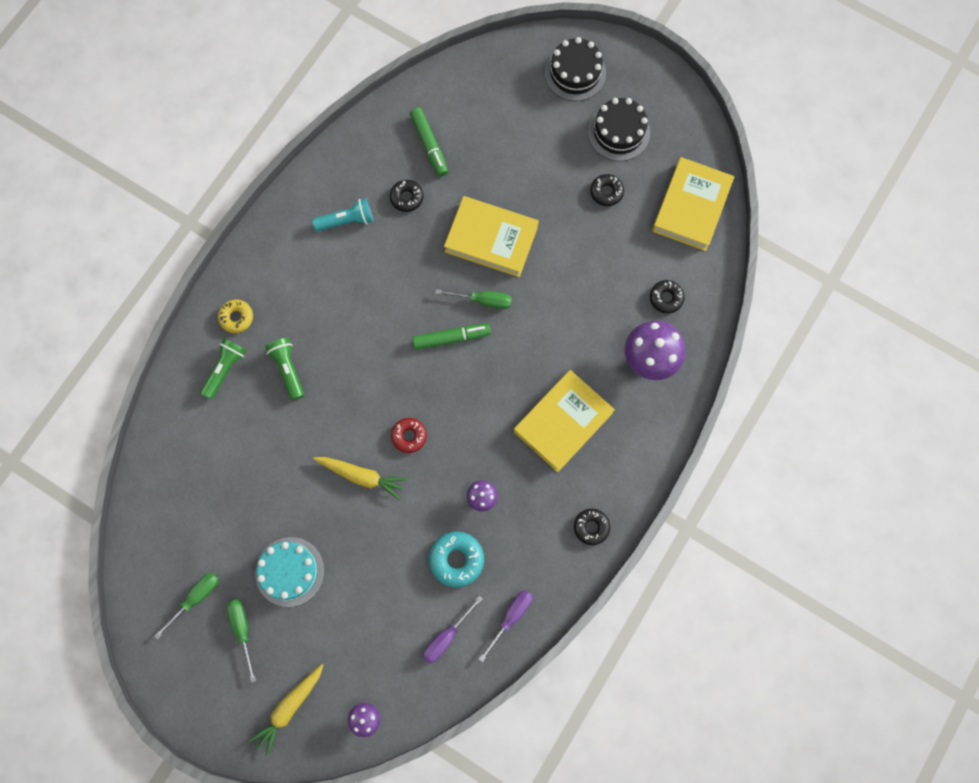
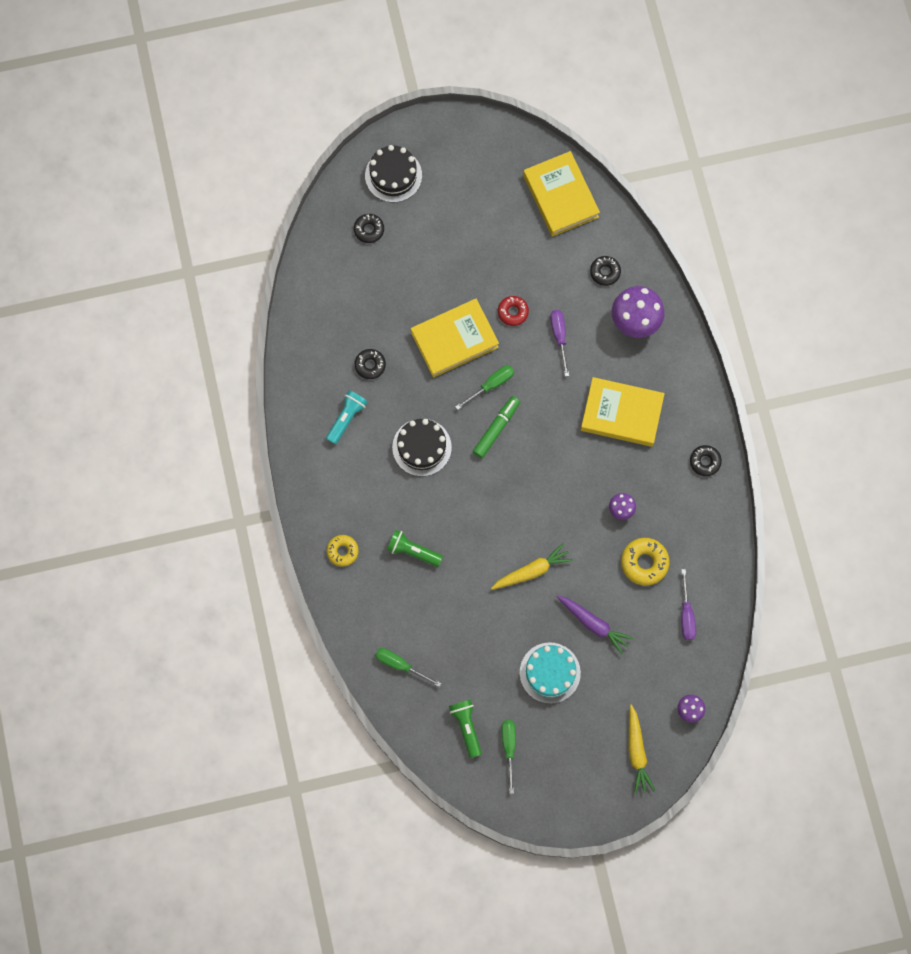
camera: 45 degrees left, 0 degrees up
(225, 369) = (372, 591): green flashlight -> green flashlight (466, 727)
(242, 630) = (558, 736): green screwdriver -> green screwdriver (400, 665)
(364, 568) = (593, 624): none -> purple carrot
(409, 436) = (535, 516): red donut -> red donut (513, 312)
(429, 145) = (347, 315): green marker -> none
(456, 559) = (644, 562): turquoise donut -> yellow donut
(510, 617) = (712, 564): purple screwdriver -> purple screwdriver (559, 337)
(563, 422) = (621, 413): yellow book -> yellow book turned 75 degrees counterclockwise
(606, 192) = (496, 238): black donut -> black donut (369, 230)
(619, 132) = (463, 189): black cake -> black cake (422, 447)

